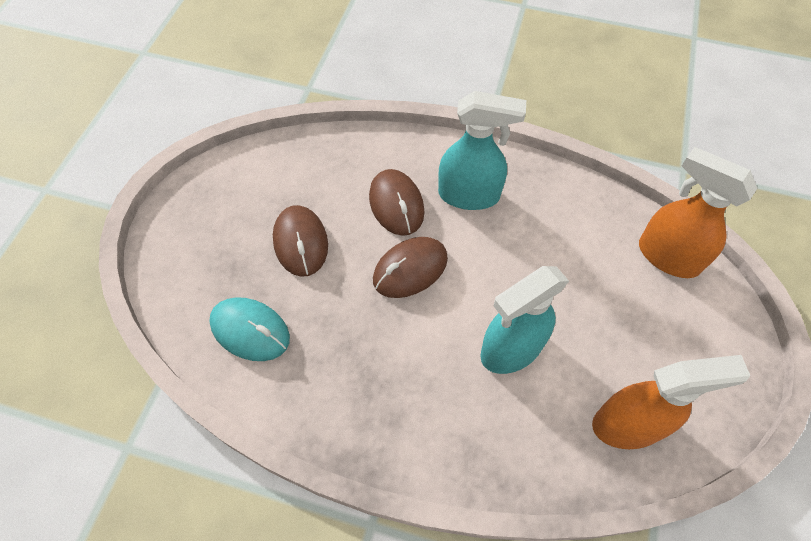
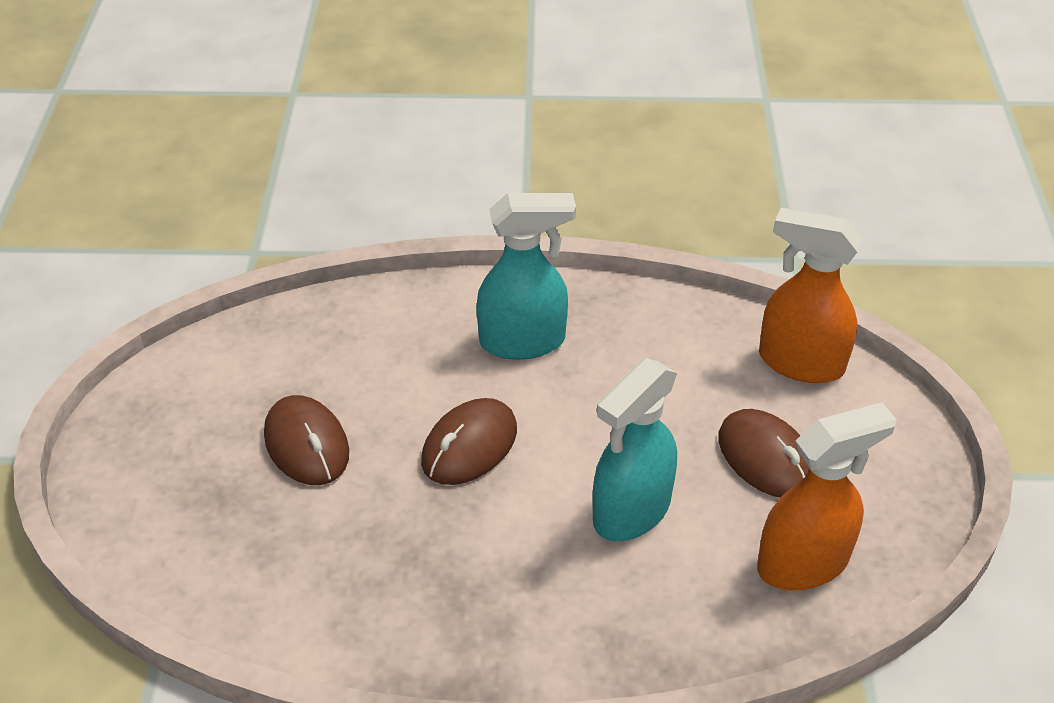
camera: 15 degrees left, 15 degrees down
(250, 330) = (269, 567): turquoise mouse -> none
(396, 204) = (426, 372): brown mouse -> brown mouse (766, 458)

